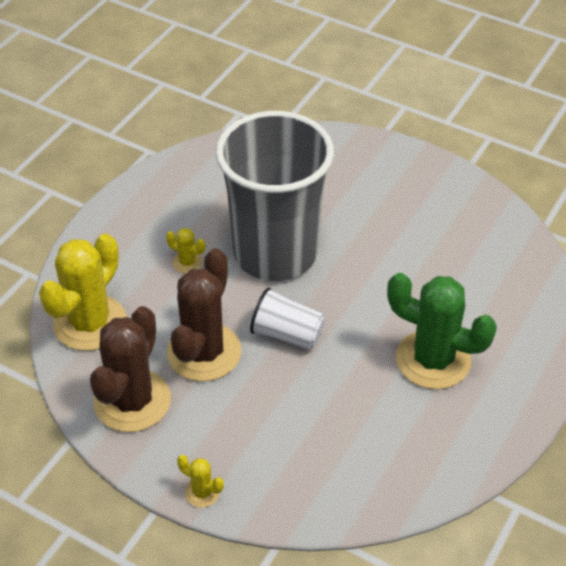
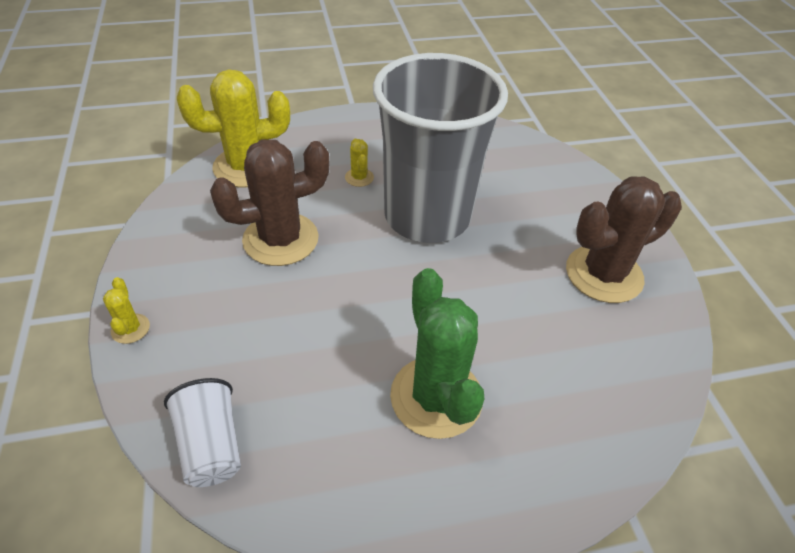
camera: 45 degrees right, 0 degrees up
(132, 401) = (193, 231): brown cactus -> brown cactus (604, 274)
(287, 334) = (352, 275): white cup -> white cup (211, 445)

